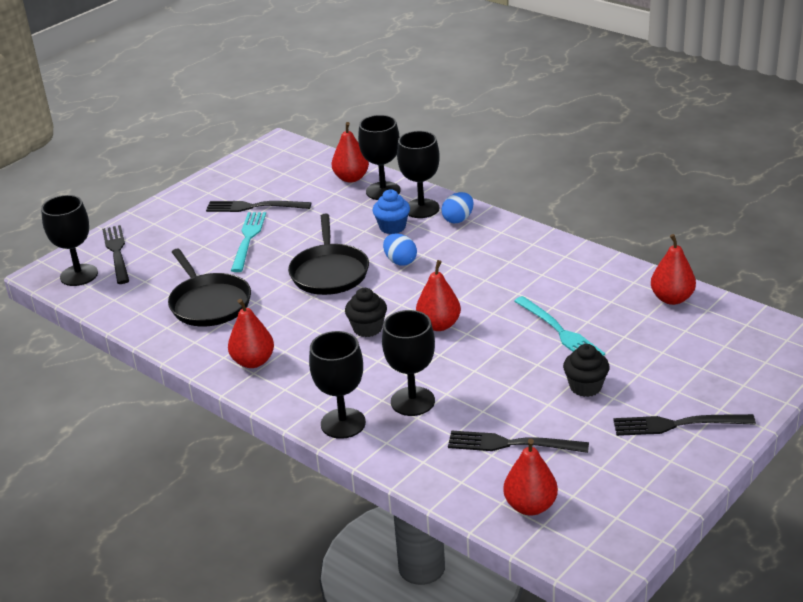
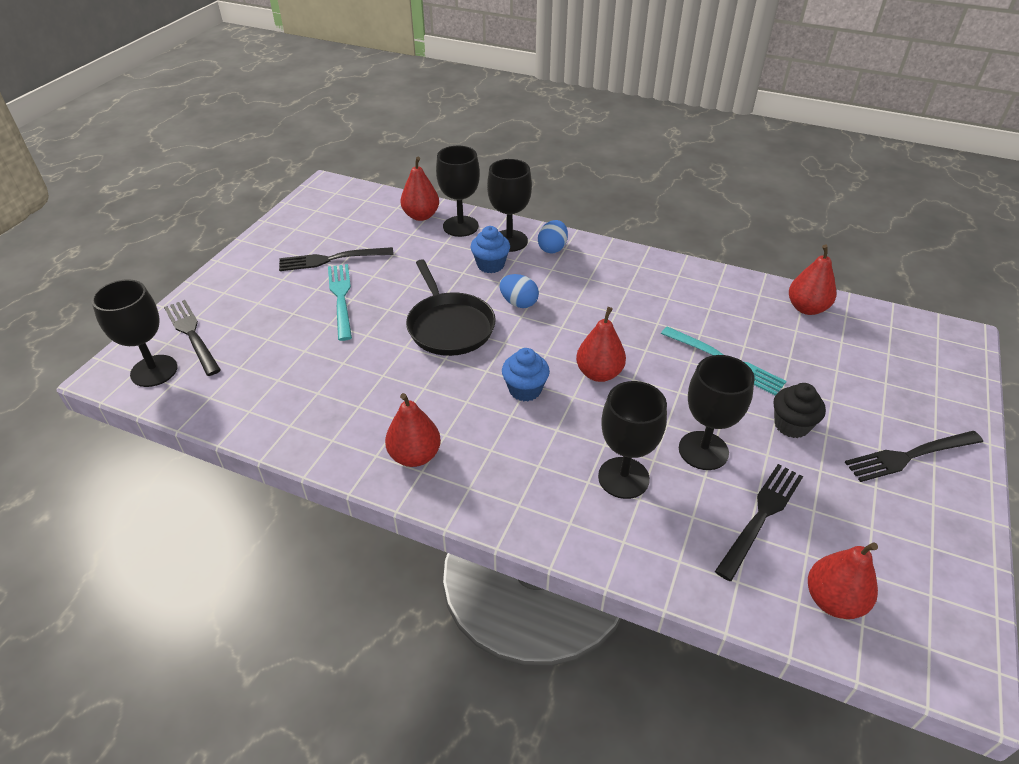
camera: 20 degrees left, 10 degrees up
(209, 303) = (329, 385): black pan -> none
(343, 423) = (560, 524): black goblet -> black goblet (703, 450)
(367, 328) = (525, 390): black cupcake -> blue cupcake
(511, 444) = (761, 516): black fork -> black fork turned 135 degrees clockwise

